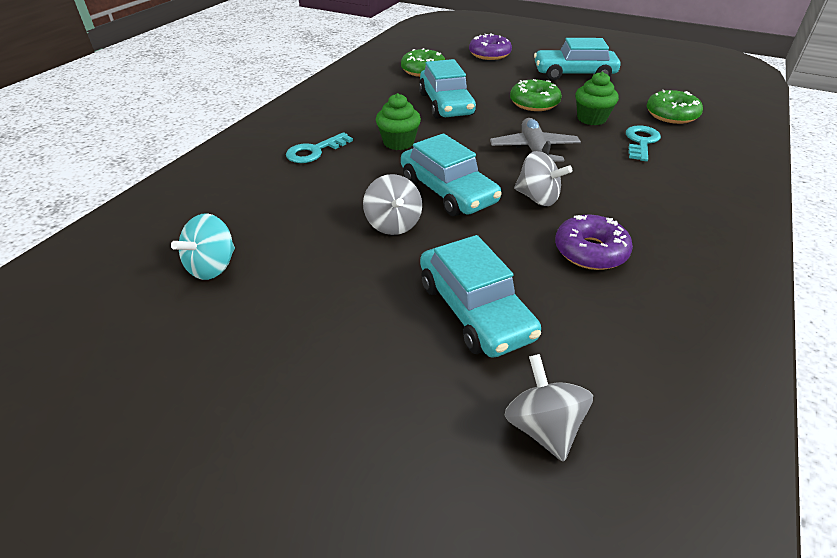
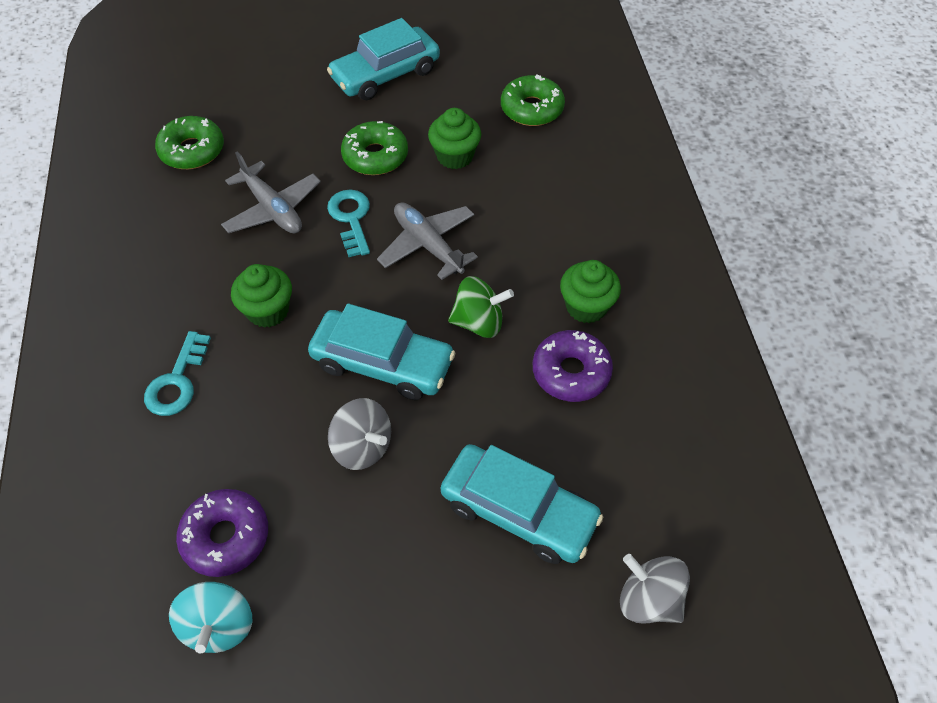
camera: 35 degrees left, 15 degrees up
(446, 104) = (272, 209): turquoise car -> grey plane
(489, 54) = (255, 76): purple donut -> purple donut (226, 537)
(537, 198) = (479, 322): grey spinning top -> green spinning top
(635, 221) = (586, 307): none -> green cupcake
(641, 142) = (526, 174): turquoise key -> turquoise key (351, 219)

